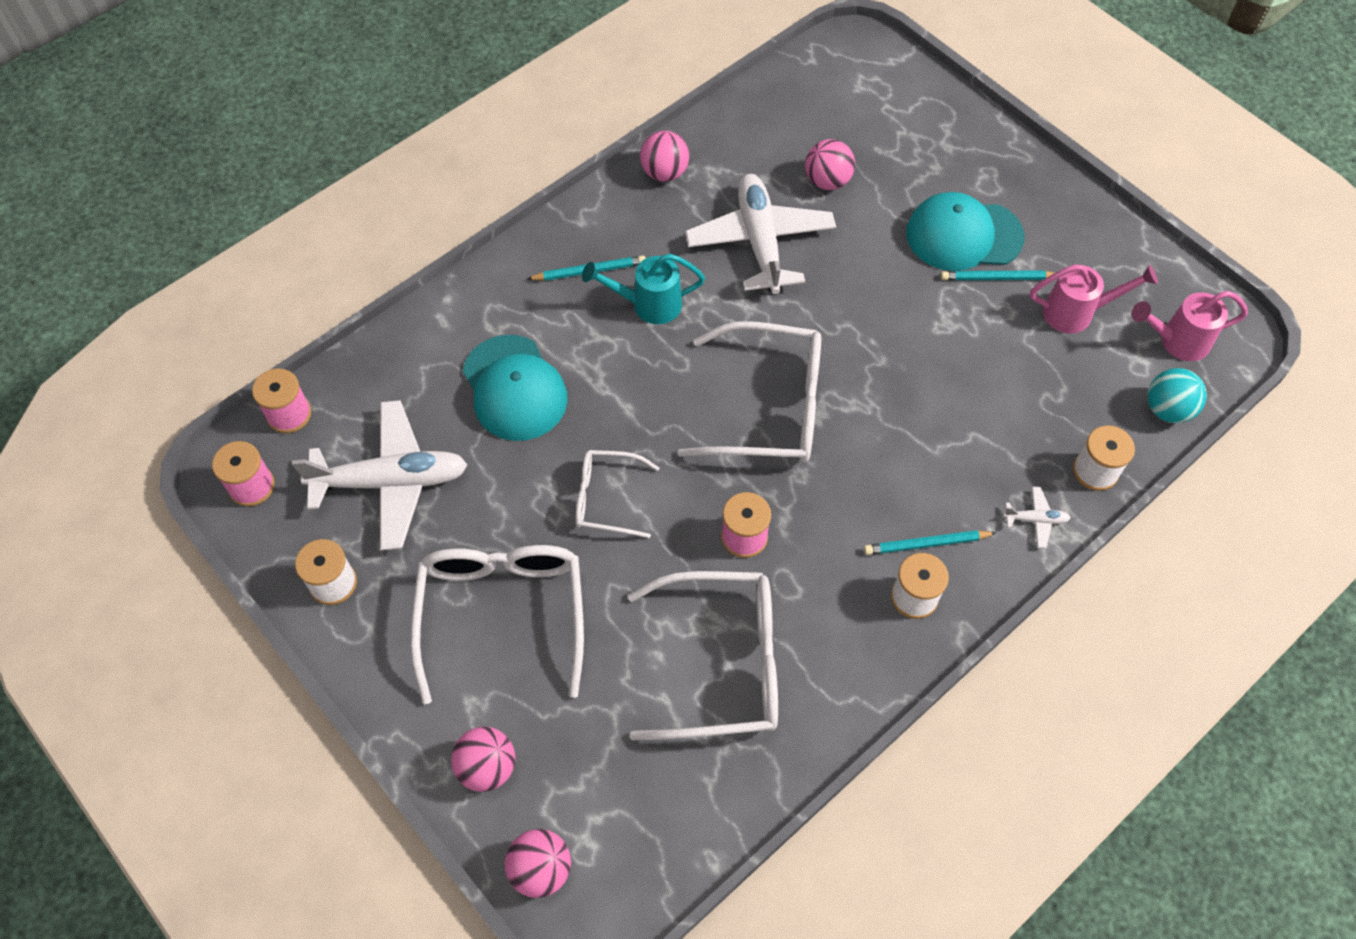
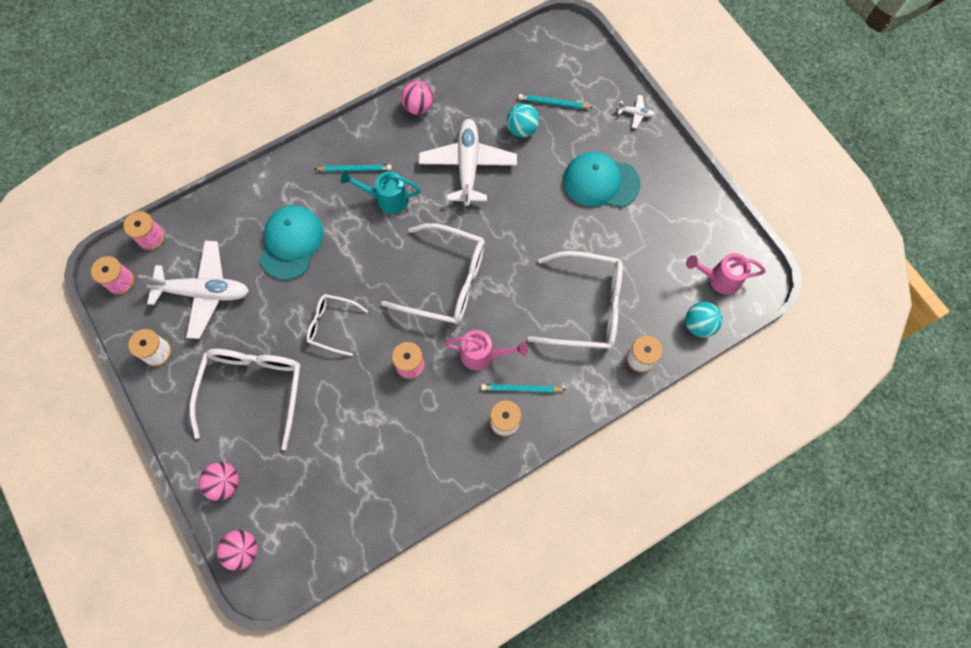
camera: 10 degrees right, 10 degrees up
(514, 388) = (291, 242): turquoise cap -> turquoise cap turned 150 degrees counterclockwise
(722, 663) = (377, 444): white glasses -> white glasses (586, 307)
(827, 181) = (522, 129): pink ball -> turquoise ball
(997, 278) = (614, 216): turquoise pencil -> turquoise pencil (553, 103)
(1035, 520) = (594, 384): white plane -> white plane (635, 113)
(1076, 313) = (659, 248): pink watering can -> pink watering can (483, 355)

